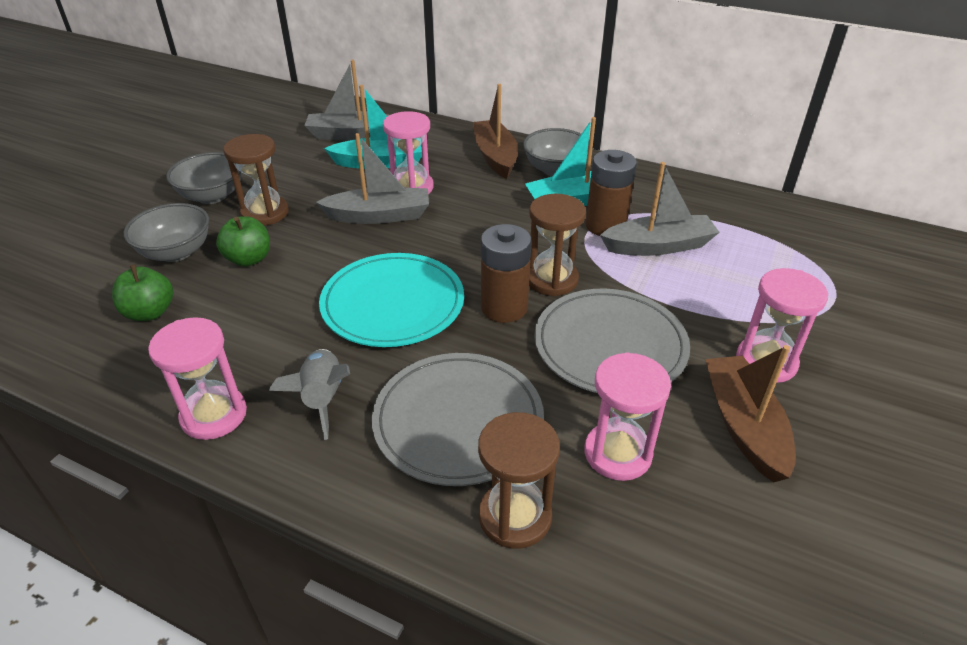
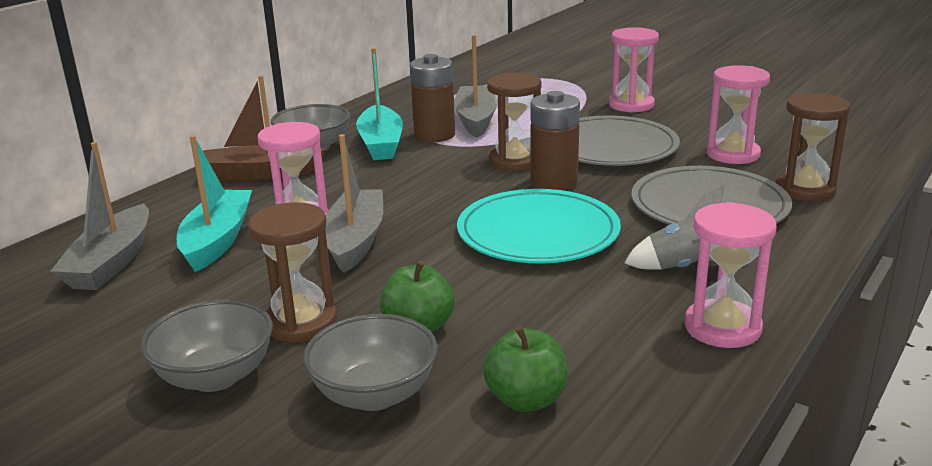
camera: 80 degrees left, 15 degrees down
(743, 425) = (697, 118): brown boat -> none

